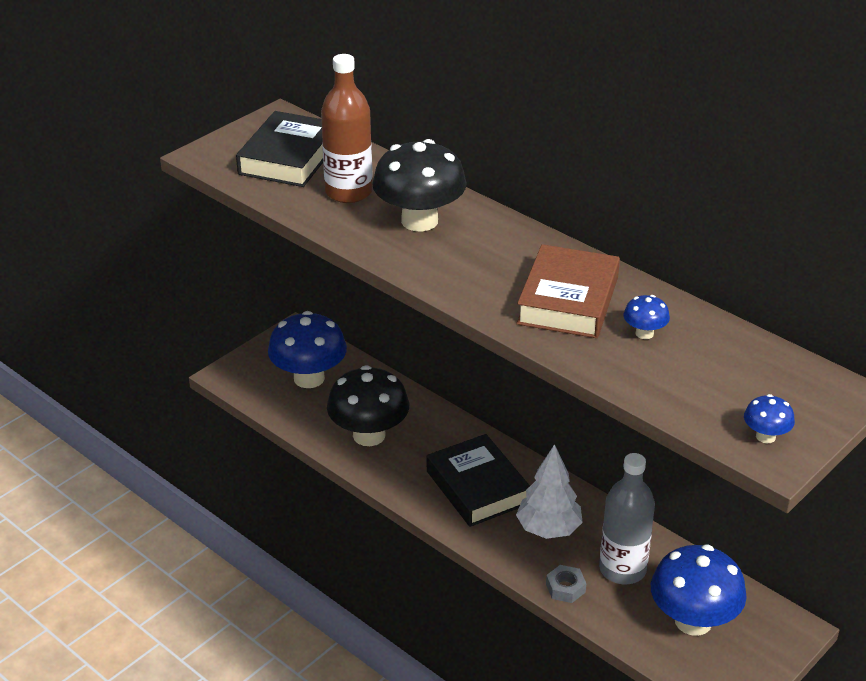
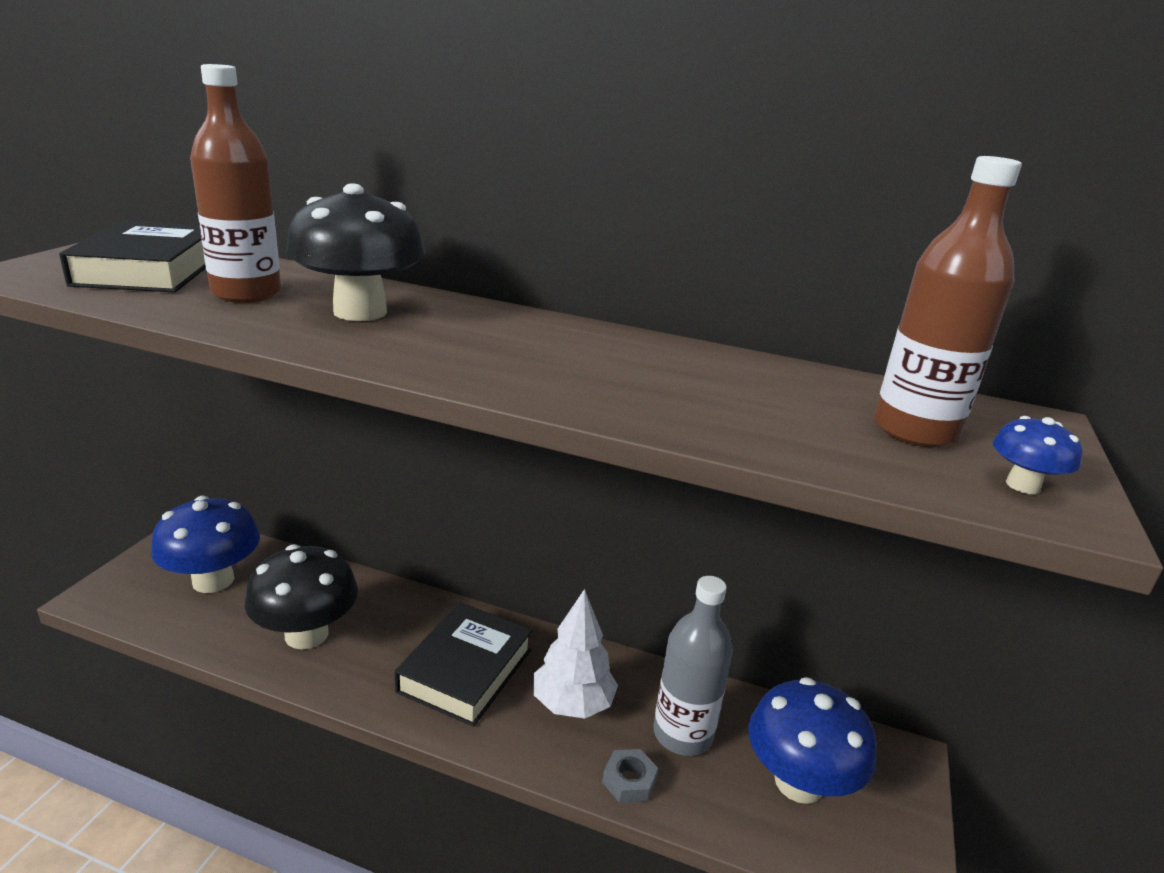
camera: 25 degrees left, 10 degrees down
(477, 487) = (465, 670): black book -> black book turned 75 degrees clockwise
(568, 300) = (614, 368): brown book -> none
(644, 333) = (741, 391): blue mushroom -> none
(739, 385) = (915, 430): none -> brown bottle

